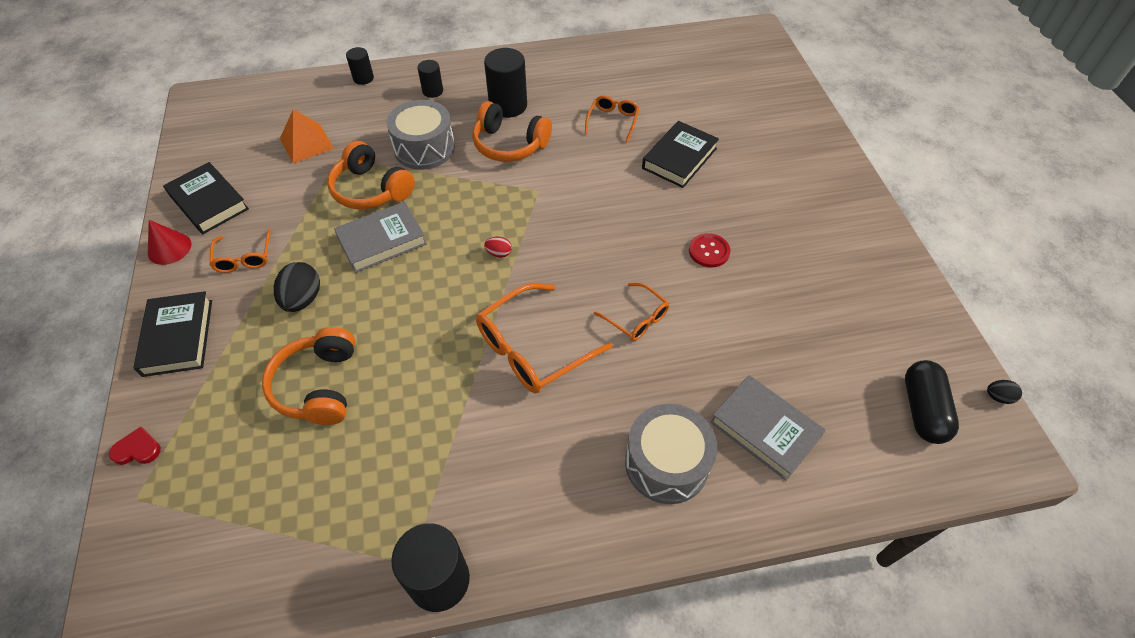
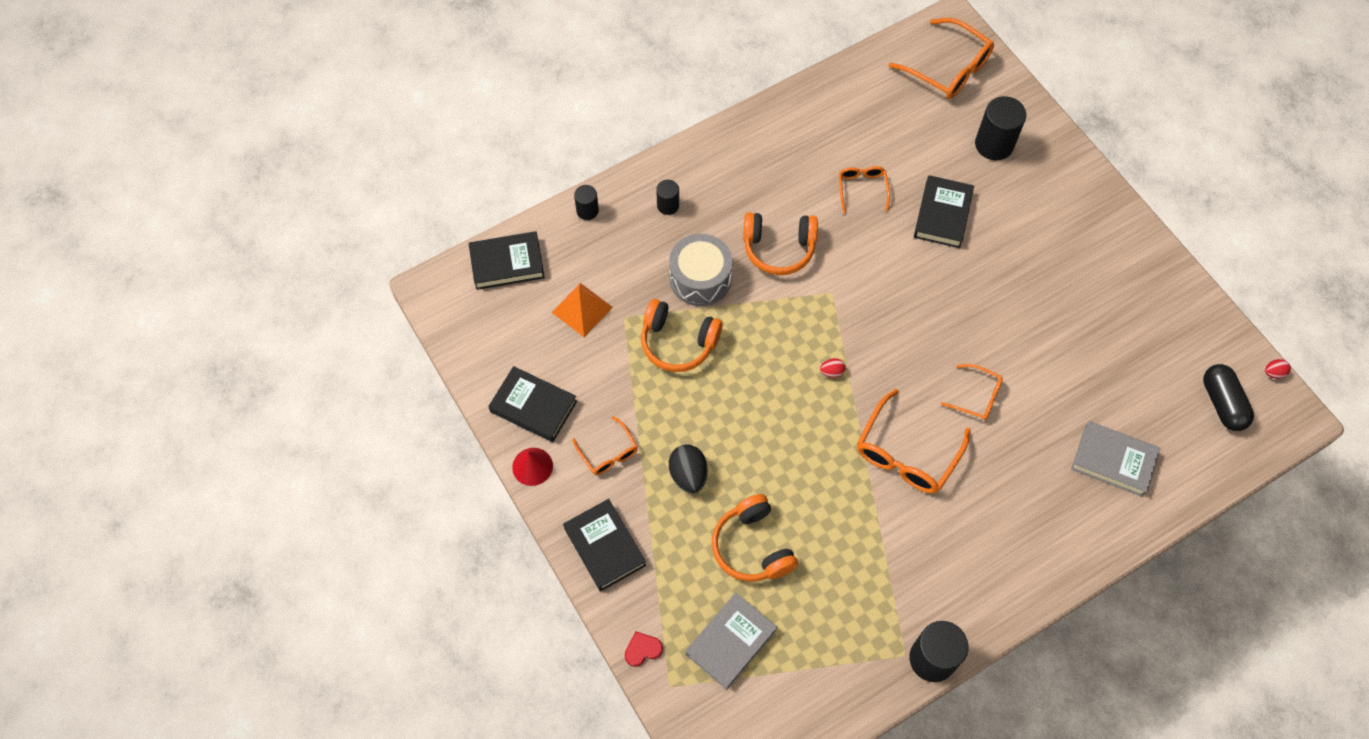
camera: 20 degrees left, 10 degrees up
(271, 96) = (507, 263): none -> black book
(382, 241) = (721, 394): grey book -> grey book (730, 642)
(508, 106) = (752, 201): black cylinder -> black cylinder (994, 144)
(666, 463) = (1052, 514): grey drum -> none
(709, 251) = (1009, 310): red button -> none
(739, 58) = (948, 68): none -> orange glasses
(998, 397) = (1273, 373): black egg -> red egg

